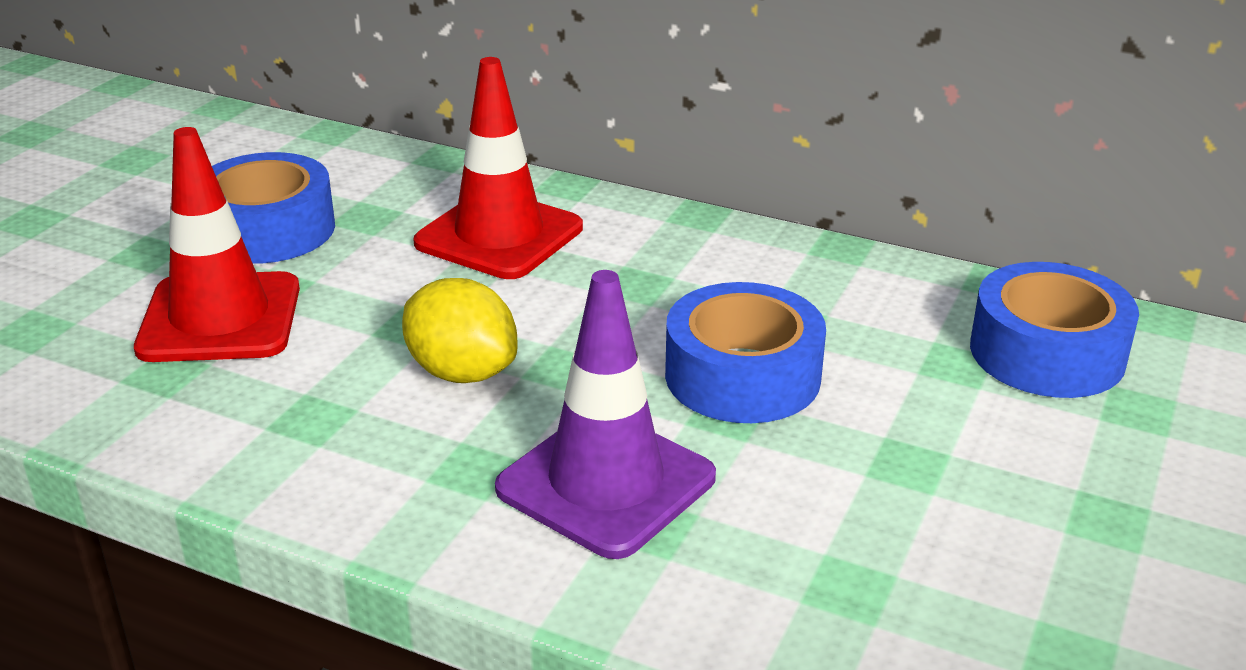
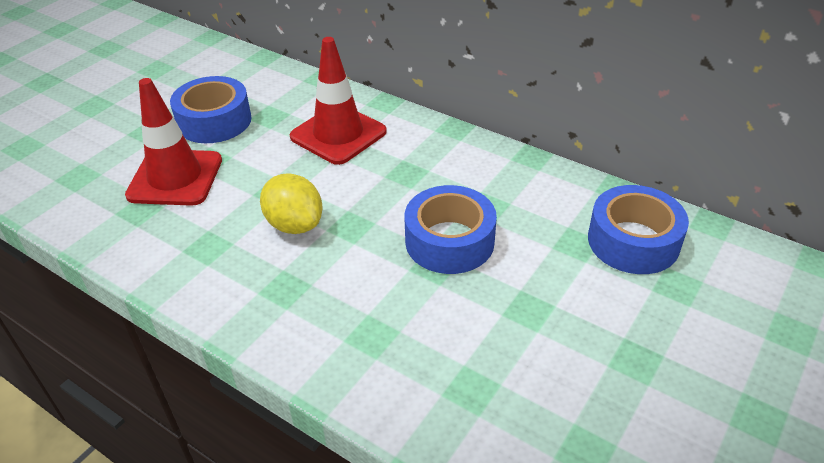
camera: 10 degrees right, 10 degrees up
(606, 483) = (354, 305): purple traffic cone -> none

